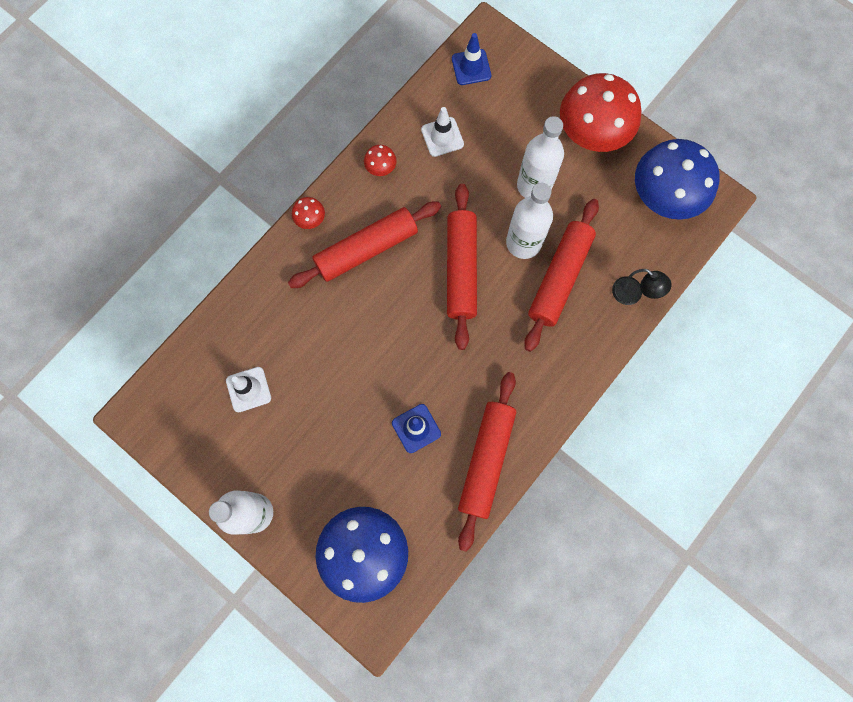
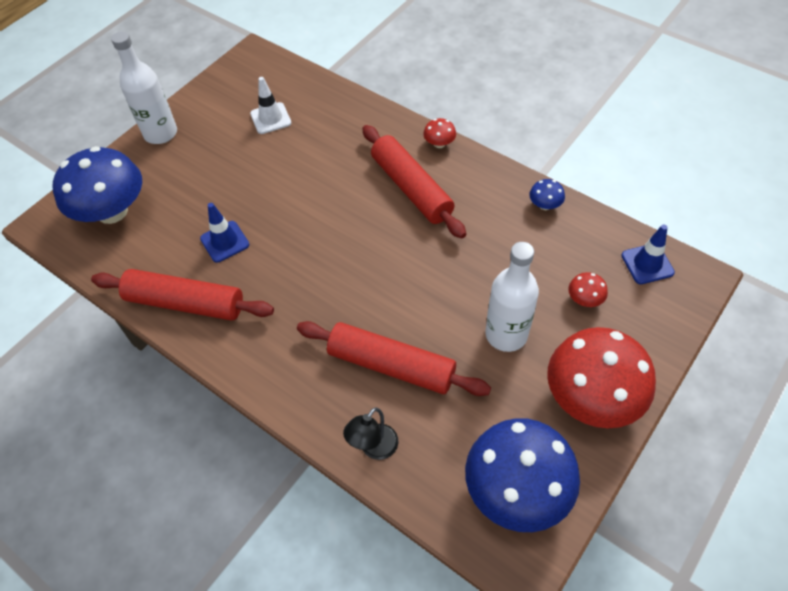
camera: 90 degrees right, 20 degrees down
(381, 167) = (504, 192): red mushroom -> red mushroom (584, 299)
(399, 135) = (545, 205): none -> blue mushroom
(442, 137) = (551, 242): white traffic cone -> none
(461, 269) = (395, 269): red rolling pin -> none
(523, 243) = (432, 326): white bottle -> none

